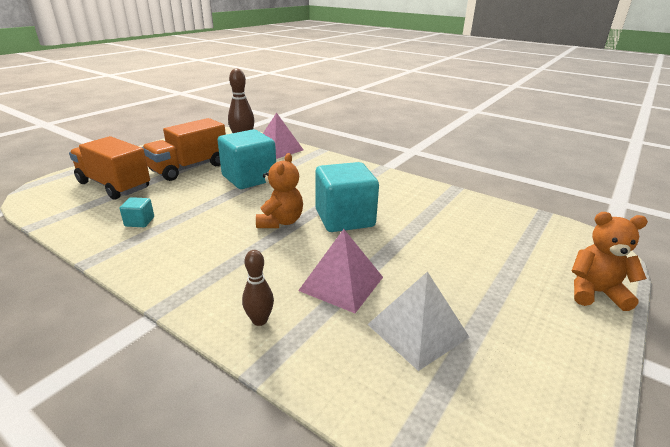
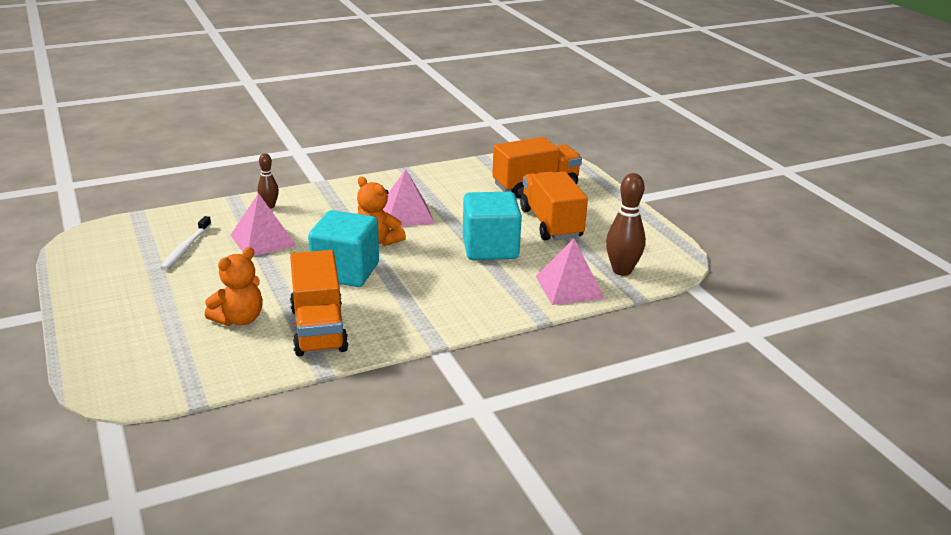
camera: 120 degrees right, 0 degrees up
(139, 222) = (447, 189): turquoise cube -> none
(214, 225) = (406, 214): none -> pink pyramid
(417, 330) = (185, 248): white pyramid -> white toothbrush
(424, 202) = (318, 329): none -> orange truck
(595, 292) = (92, 338): orange teddy bear -> orange teddy bear (239, 319)

